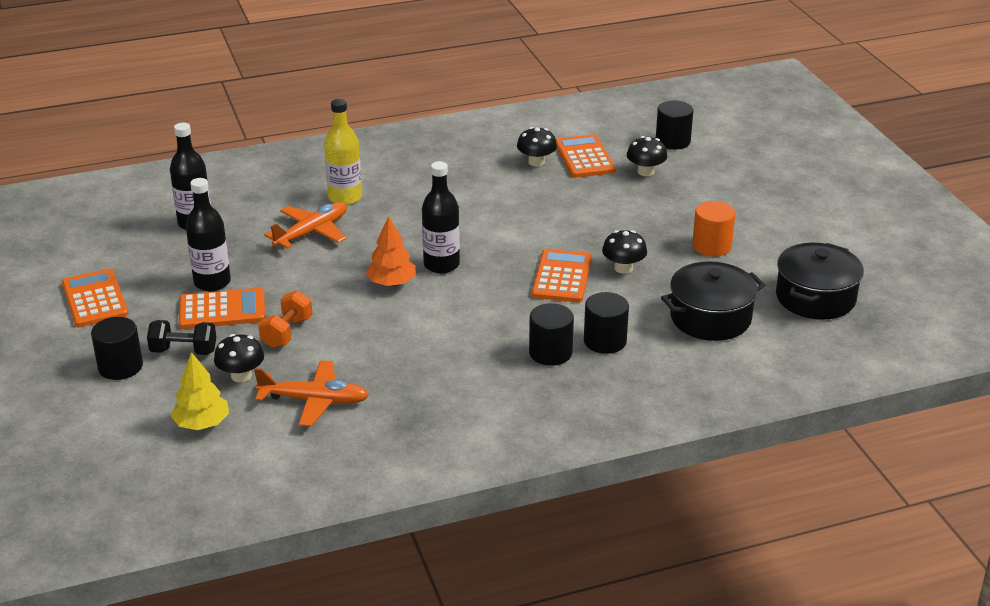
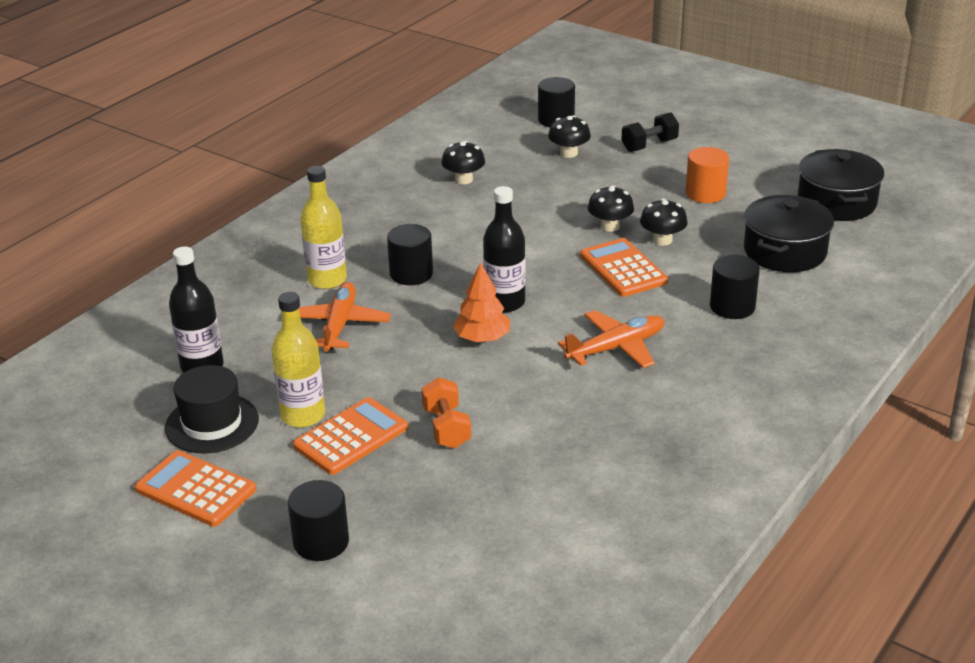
camera: 35 degrees left, 0 degrees up
(155, 262) = (212, 423): none -> black hat
(184, 351) = (367, 494): black dumbbell -> black dumbbell (649, 145)
(202, 424) = (485, 554): yellow tree -> none
(212, 282) = (303, 415): black bottle -> yellow bottle
(241, 376) = (459, 489): black mushroom -> black mushroom (610, 226)
(314, 400) = (561, 477): orange plane -> orange plane (615, 348)
(550, 353) = (703, 336): black cylinder -> black cylinder (411, 274)
(584, 157) = (500, 160): orange calculator -> none

